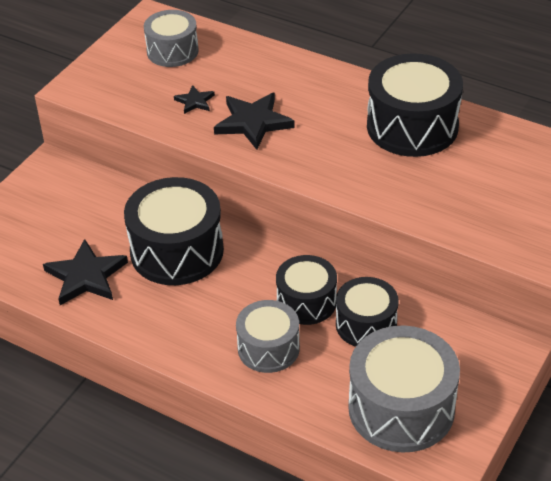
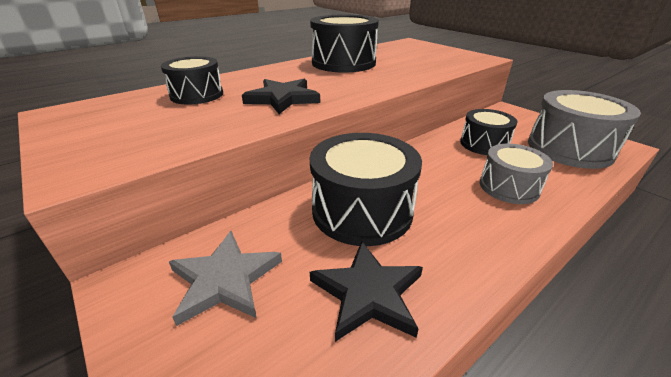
camera: 70 degrees left, 10 degrees down
(71, 206) = (225, 279): none -> grey star
(172, 51) = (128, 112): grey drum -> none
(195, 101) = (220, 114): black star -> none
(306, 302) = (455, 160): black drum -> black drum (197, 95)

